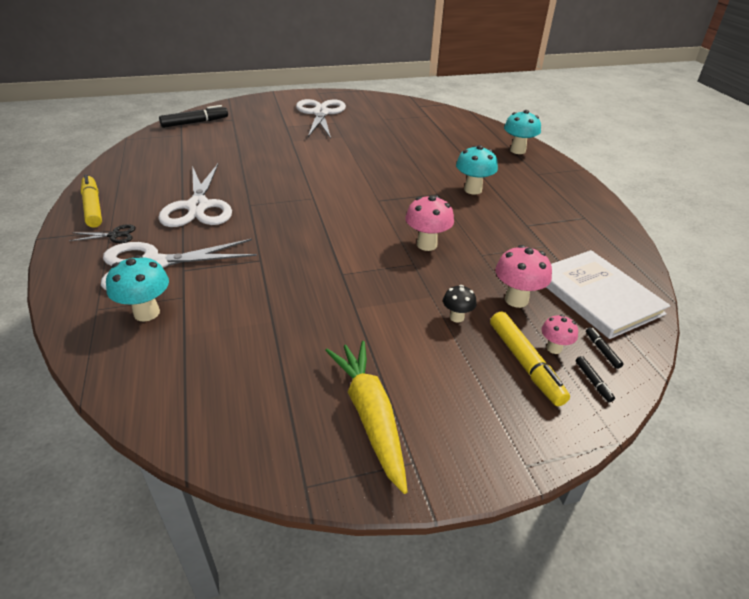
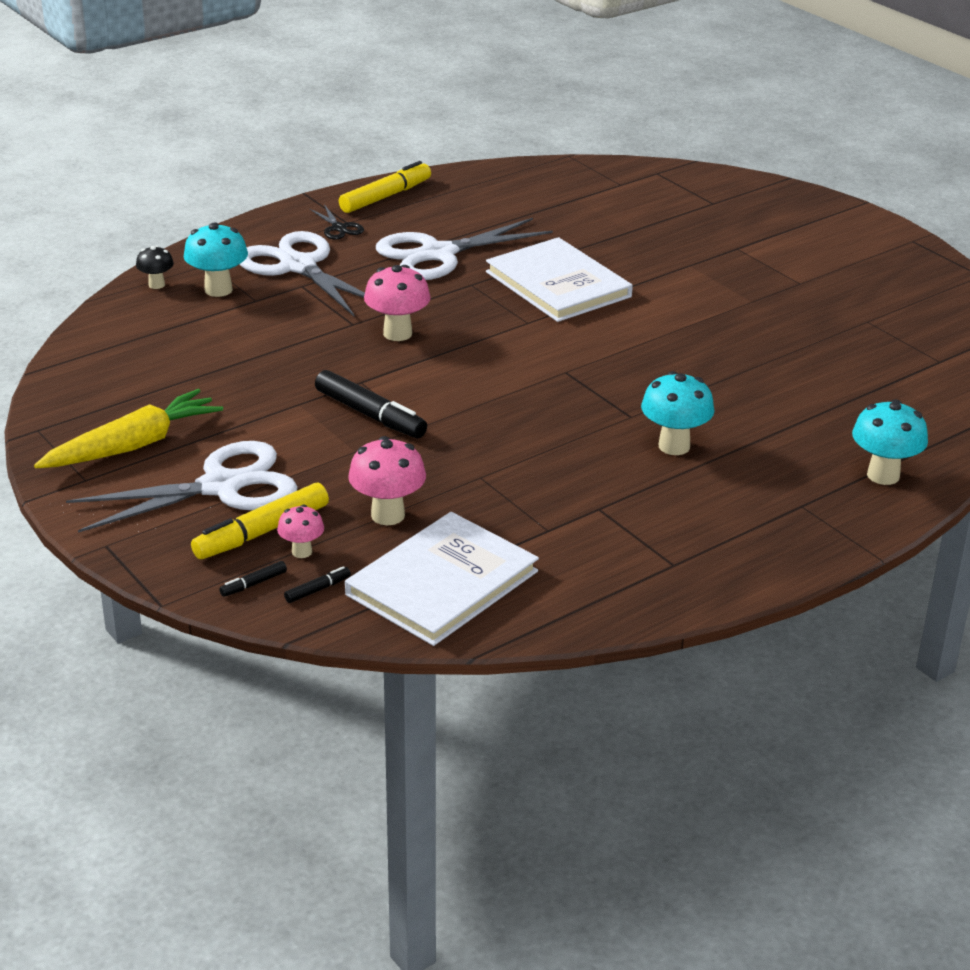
camera: 70 degrees right, 5 degrees down
(195, 123) = (669, 181): black marker -> black marker (370, 415)
(277, 179) = (558, 284): none -> white book
(320, 113) = (822, 263): white scissors -> white scissors (221, 486)
(426, 245) = (473, 429): pink mushroom -> pink mushroom (397, 333)
(456, 317) = (322, 474): black mushroom -> black mushroom (156, 285)

